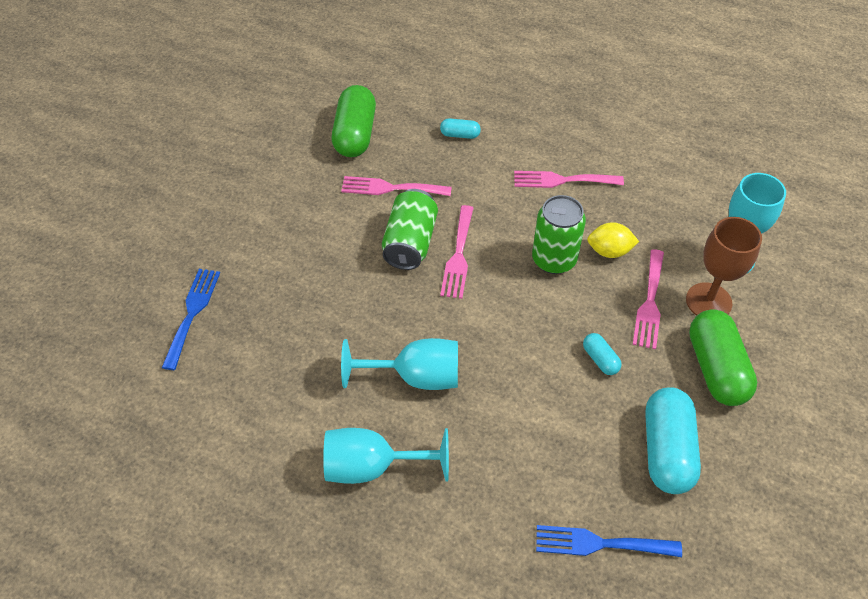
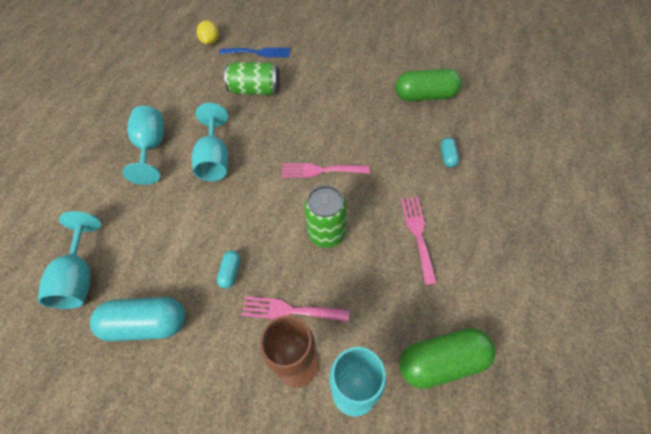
camera: 85 degrees right, 5 degrees up
(390, 188) = (377, 123): pink fork -> none
(410, 242) = (328, 141): green can -> green can (255, 90)
(600, 359) = (230, 272): turquoise capsule -> turquoise capsule turned 45 degrees counterclockwise
(600, 543) = (80, 277): blue fork -> turquoise goblet
(609, 251) = (343, 275): yellow lemon -> yellow lemon (210, 42)
(716, 368) = (222, 368): green capsule -> green capsule (442, 361)

